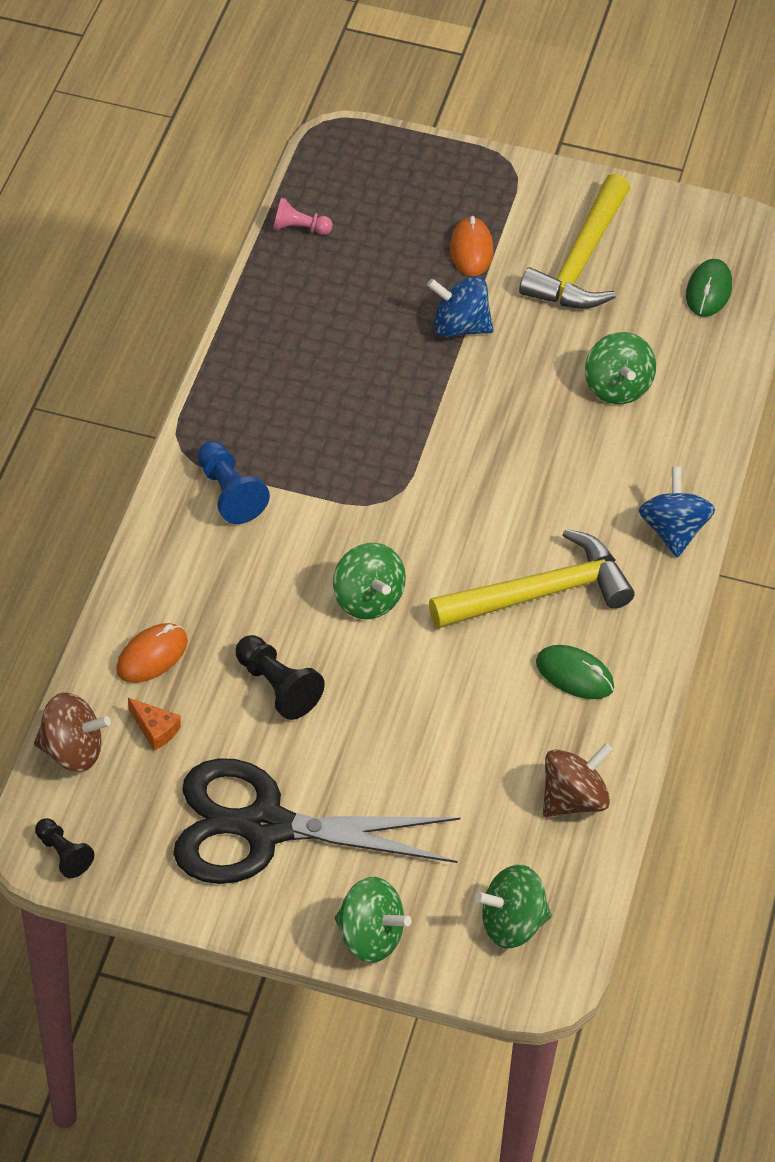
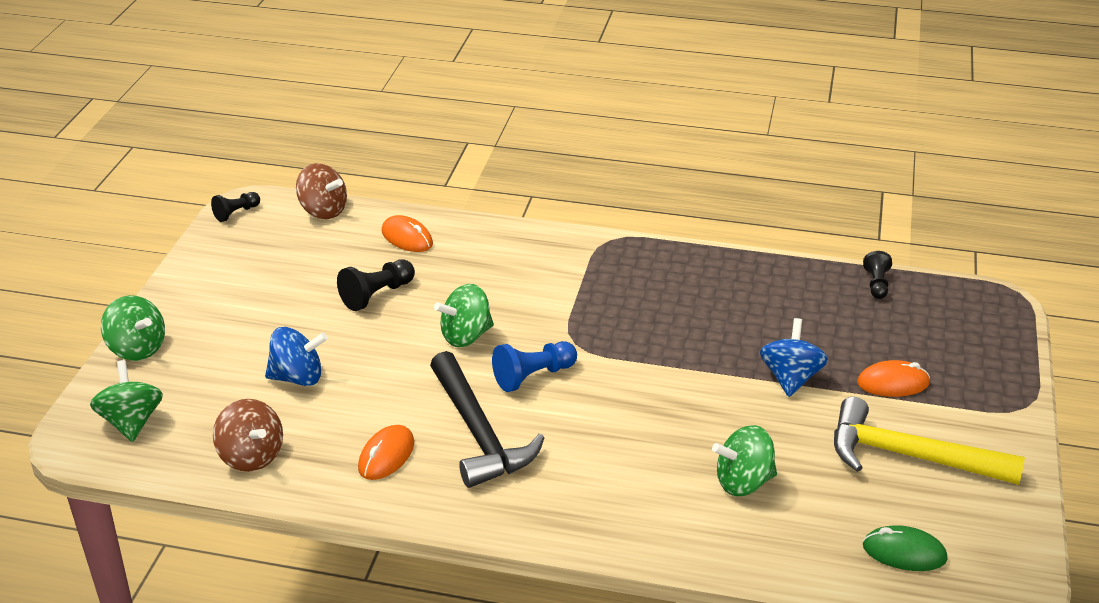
camera: 90 degrees right, 15 degrees down
(72, 751) = (323, 211): brown spinning top -> brown spinning top turned 60 degrees counterclockwise
(155, 729) = (340, 243): orange cheese -> none
(229, 493) = (569, 263): blue pawn -> blue pawn (533, 376)
(265, 828) = (245, 296): black scissors -> none
(299, 228) = (876, 284): pink pawn -> black pawn
(370, 937) = (137, 348): green spinning top -> green spinning top turned 75 degrees counterclockwise
(540, 593) = (479, 434): yellow hammer -> black hammer
(574, 675) = (386, 456): green mouse -> orange mouse
(673, 531) = (563, 522): blue spinning top -> blue spinning top (298, 377)

